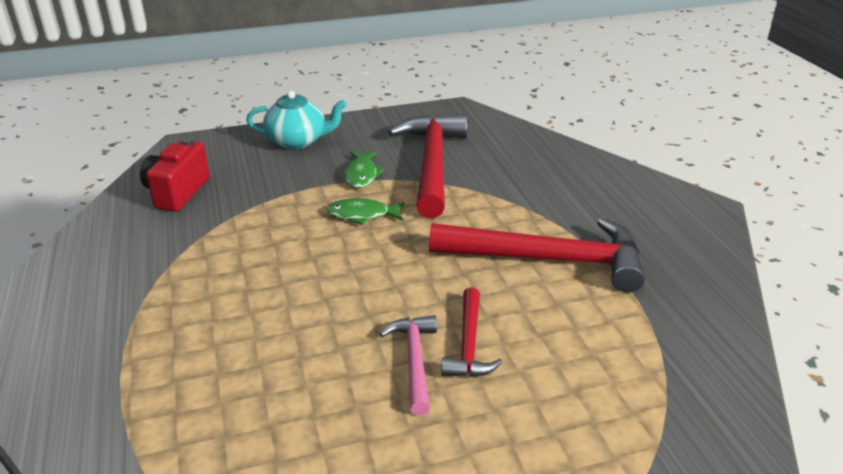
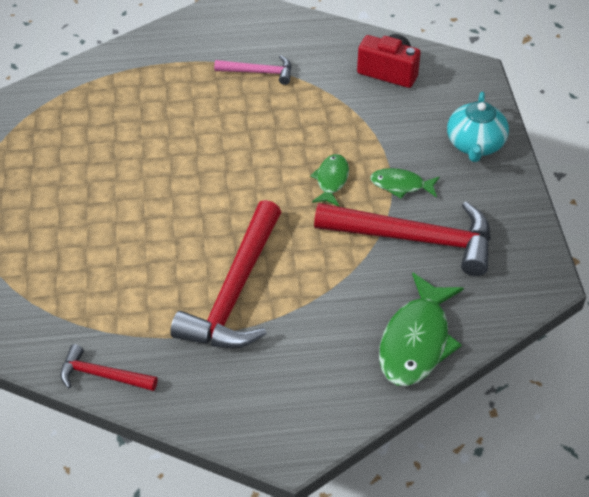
camera: 100 degrees right, 15 degrees up
(414, 361) = (144, 191): pink hammer -> pink hammer (259, 72)
(469, 344) = (150, 222): red hammer -> red hammer (102, 375)
(551, 157) = (416, 341): none -> green fish

